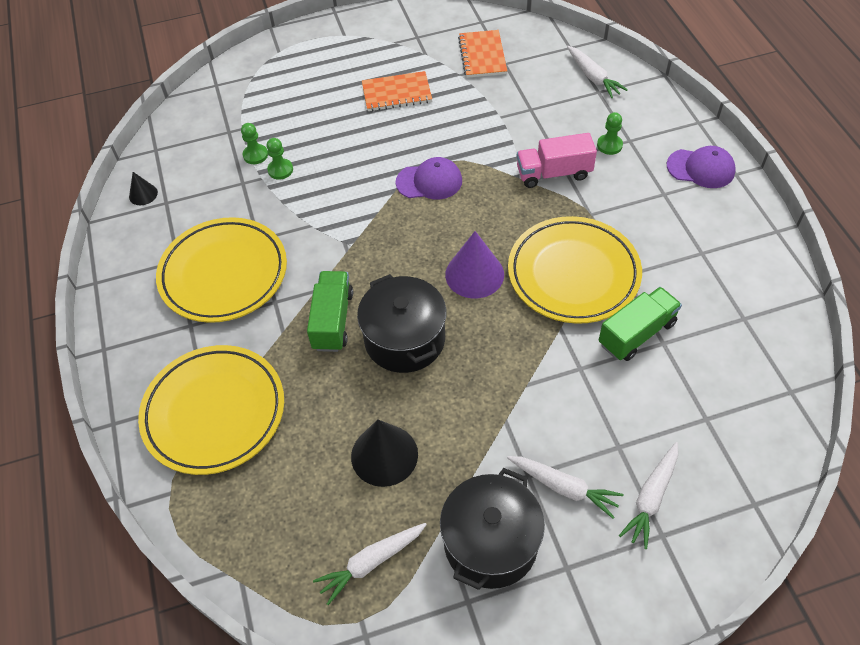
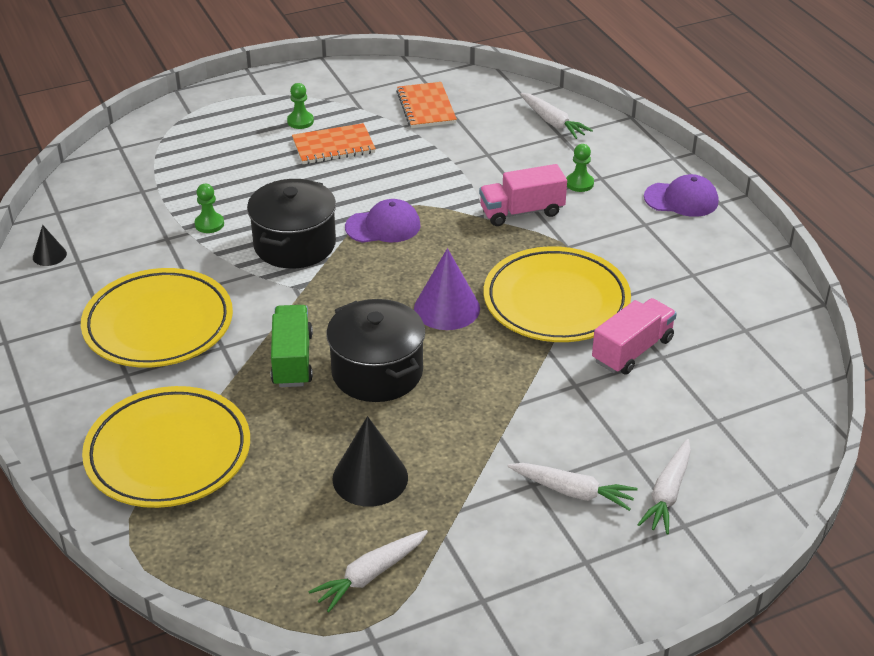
camera: 10 degrees left, 15 degrees down
(255, 155) = (178, 211): green pawn -> green pawn (300, 121)
(490, 543) = (500, 546): black pot -> black pot (294, 244)
(637, 333) = (632, 350): green truck -> pink truck

